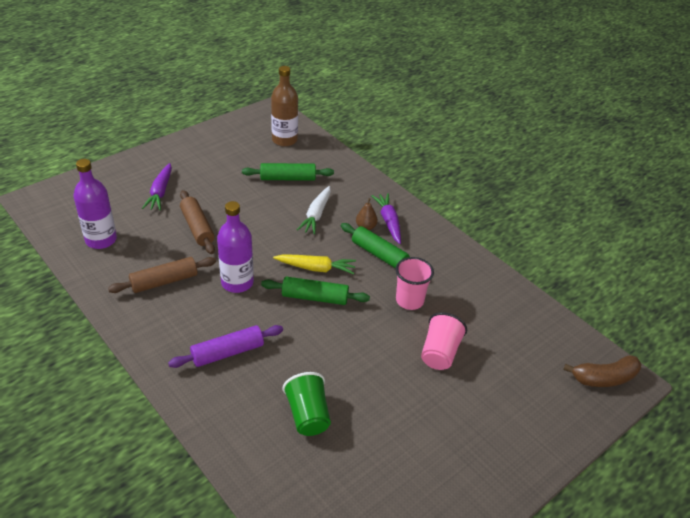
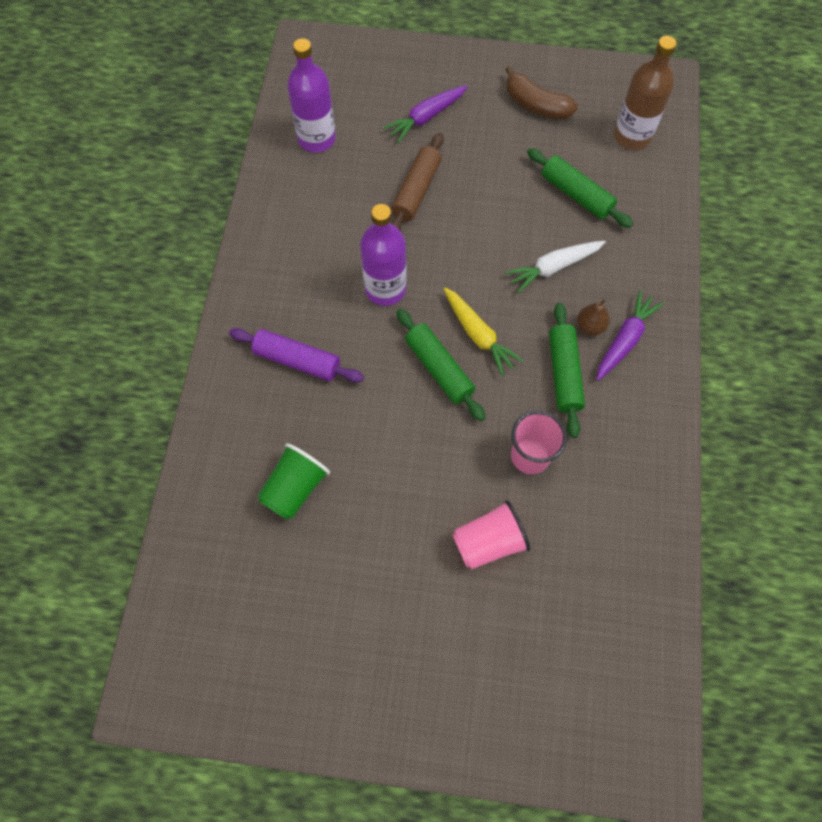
camera: 50 degrees right, 25 degrees up
(164, 281) = (323, 233): brown rolling pin -> none
(604, 378) = (630, 739): brown banana -> brown banana (536, 105)

